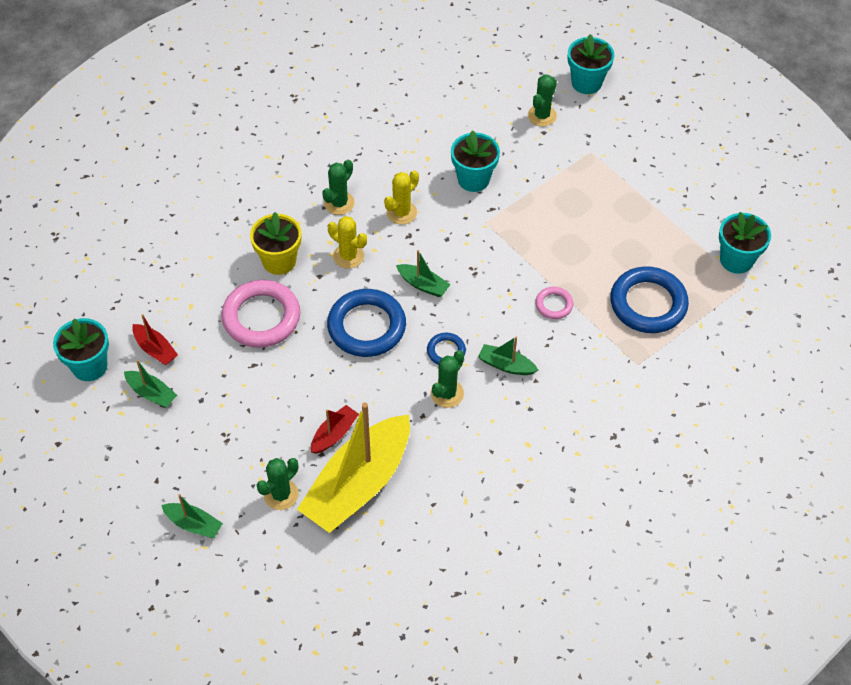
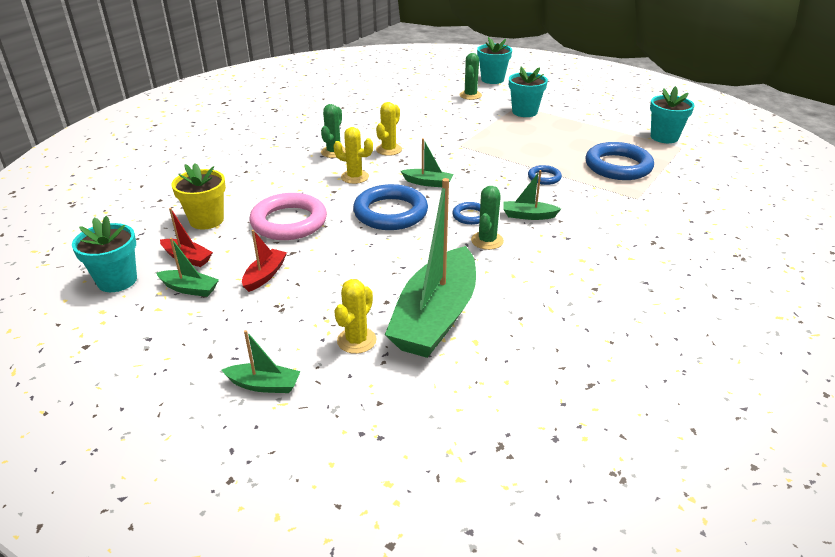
camera: 15 degrees left, 20 degrees down
(279, 261) = (293, 188): yellow flower pot -> yellow flower pot (206, 220)
(281, 494) = (356, 340): green cactus -> yellow cactus
(334, 434) = (393, 285): red boat -> red boat (265, 275)
(358, 484) = (436, 317): yellow boat -> green boat
(473, 179) = (437, 127): turquoise flower pot -> turquoise flower pot (524, 112)
(554, 305) = (544, 177): pink ring -> blue ring

